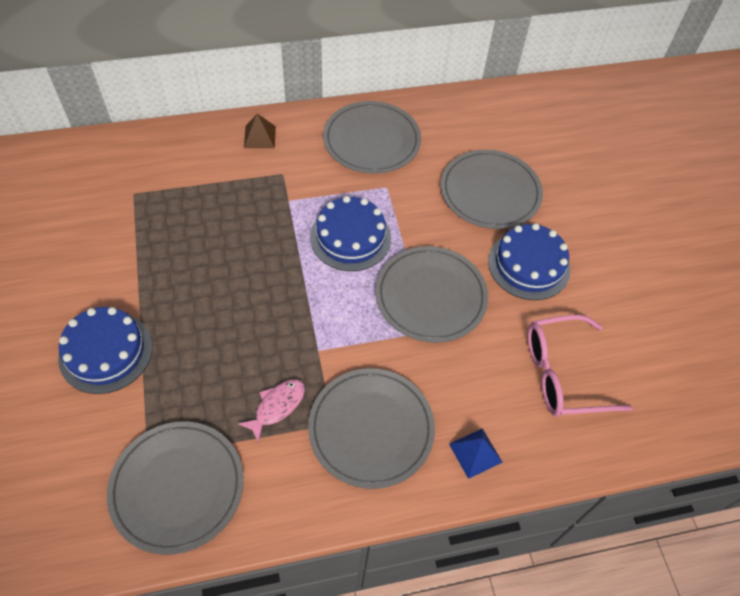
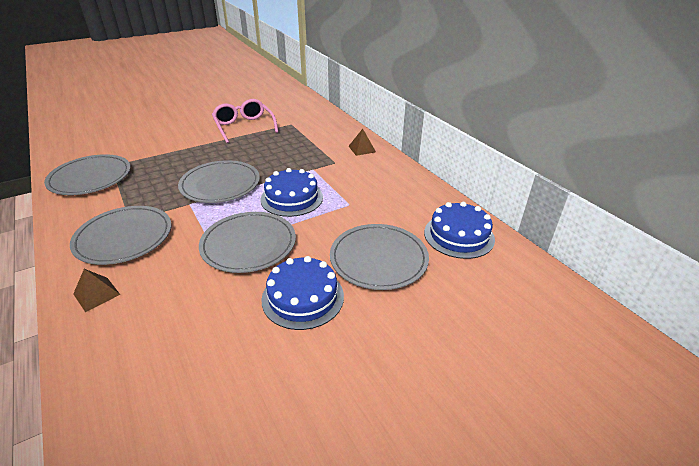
camera: 75 degrees right, 20 degrees down
(106, 352) = (179, 141): blue cake -> blue cake (459, 235)
(277, 406) = (143, 197): pink fish -> none
(372, 140) = (392, 189): grey plate -> grey plate (220, 184)
(475, 453) = (96, 294): blue pyramid -> brown pyramid
(563, 374) = (178, 341): pink glasses -> pink glasses (244, 127)

